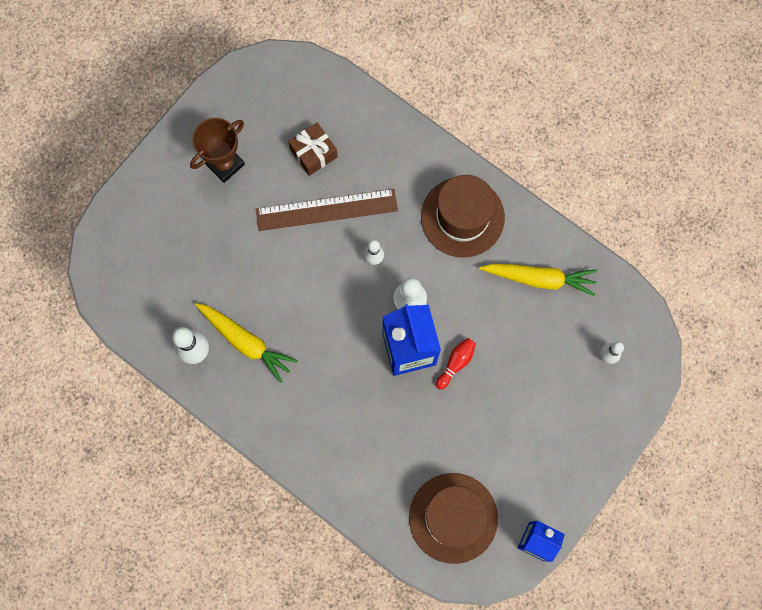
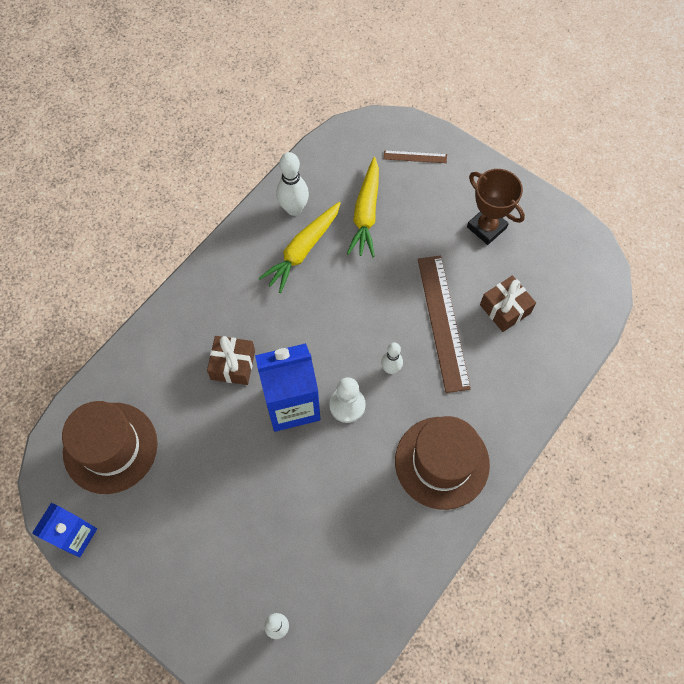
camera: 90 degrees right, 10 degrees down
(138, 229) = (415, 157): none -> brown ruler
(369, 406) = (233, 365): none -> brown gift
(456, 363) = (275, 453): red bowling pin -> none
(540, 279) = (371, 549): yellow carrot -> yellow carrot (366, 213)

